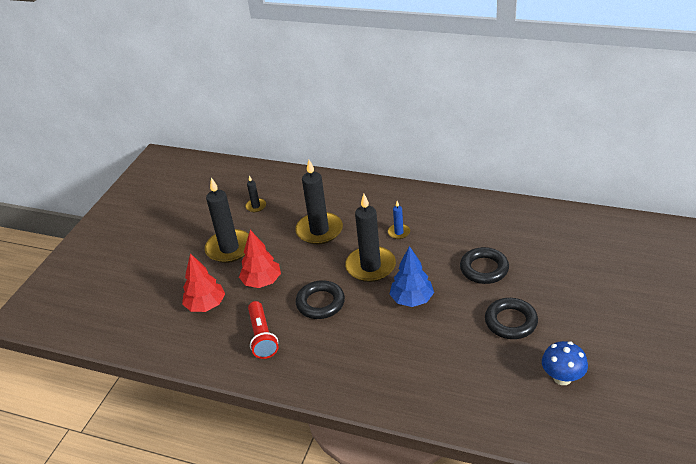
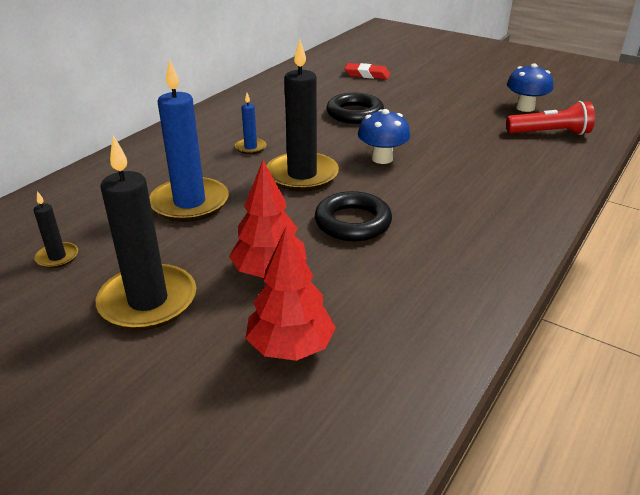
camera: 80 degrees left, 5 degrees down
(262, 337) = (402, 285): red flashlight -> red flashlight (549, 133)
(319, 230) = (189, 203): black candle -> blue candle
(412, 300) = (382, 158): blue tree -> blue mushroom
(511, 322) = (442, 115): black ring -> none
(576, 258) = (367, 75): none -> red eraser

